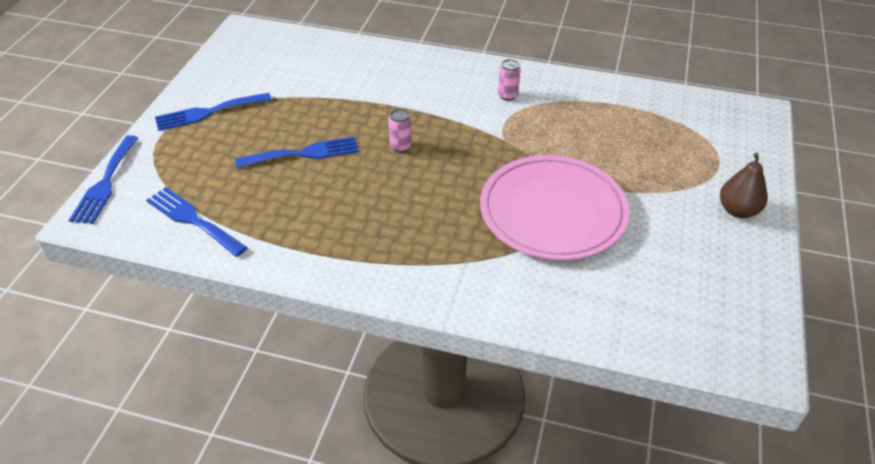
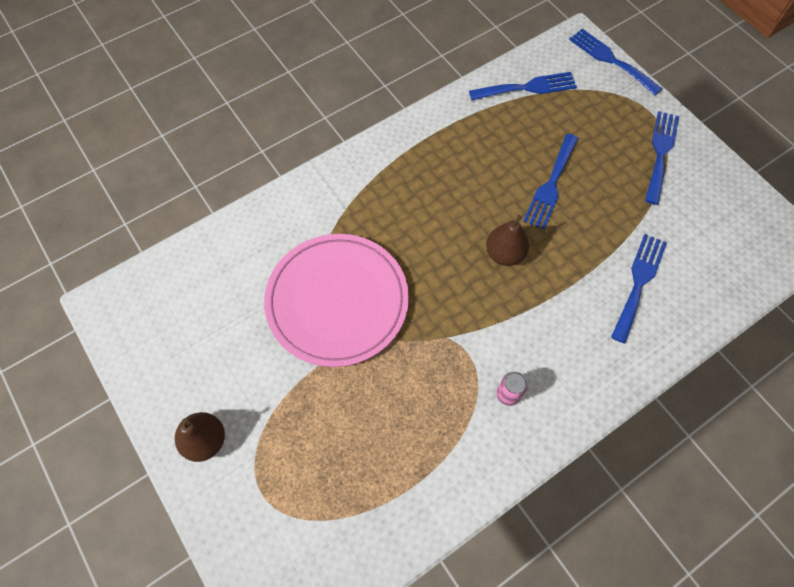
camera: 130 degrees right, 20 degrees up
(352, 78) = (638, 282): none -> blue fork
(400, 146) = (504, 254): pink can -> brown pear

